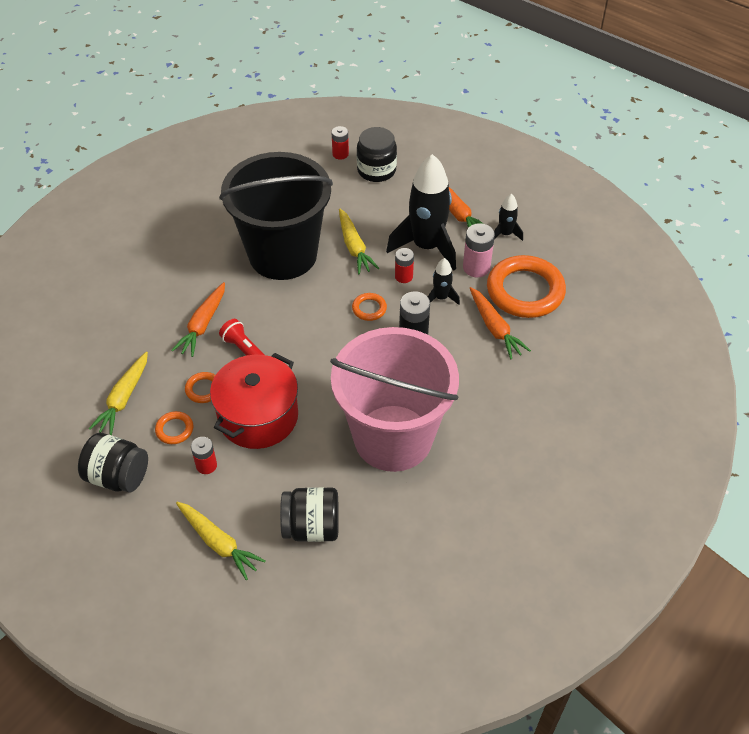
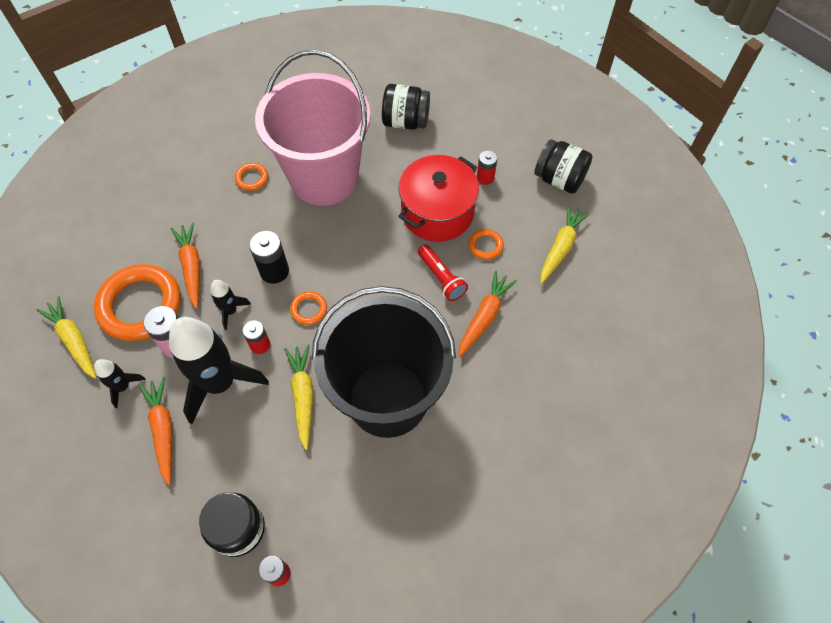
camera: 170 degrees left, 10 degrees up
(174, 429) = (512, 212): orange ring -> orange ring (252, 178)
(218, 543) = (478, 121): yellow carrot -> yellow carrot (74, 341)

